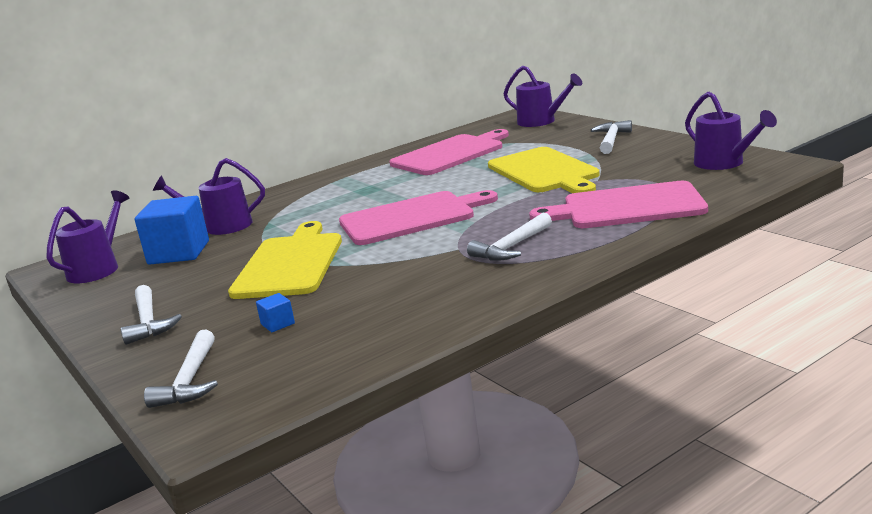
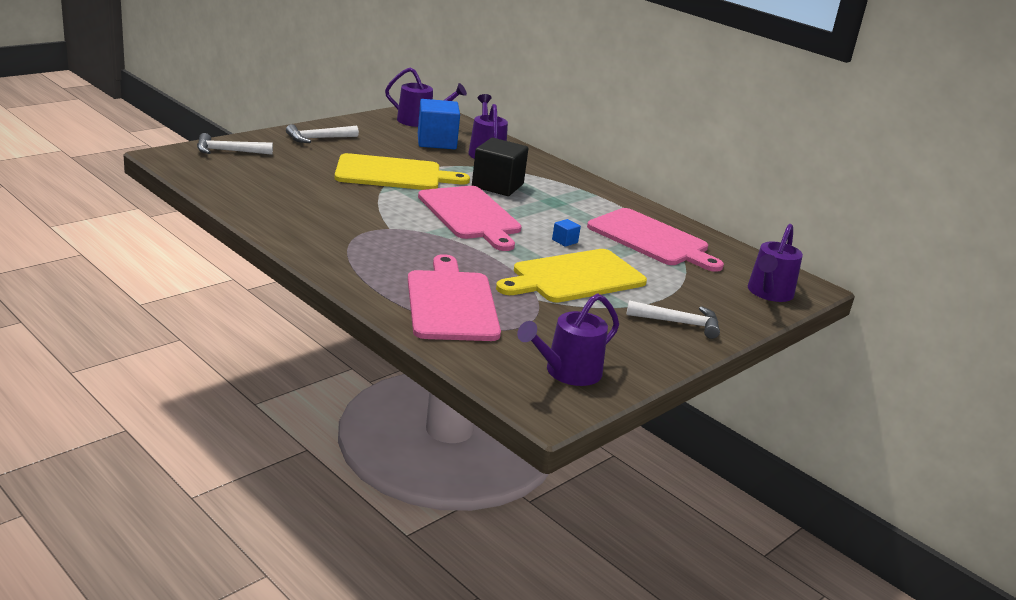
camera: 75 degrees right, 5 degrees up
(278, 324) = (290, 171): blue cube -> blue cube (564, 241)
(325, 213) = (497, 185): none -> black cube
(511, 247) = (380, 247): white hammer -> none

